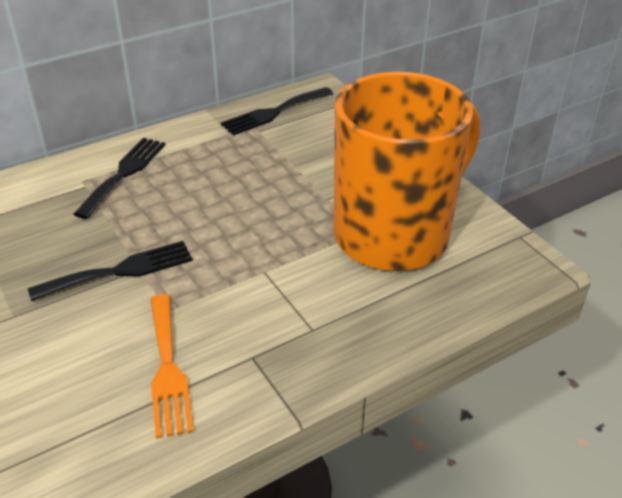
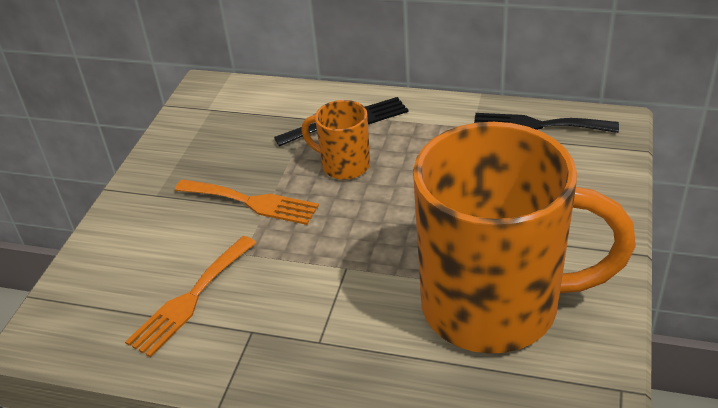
camera: 50 degrees right, 0 degrees up
(120, 271) = (251, 202): black fork -> orange fork
(164, 205) = (344, 165): none -> orange mug

